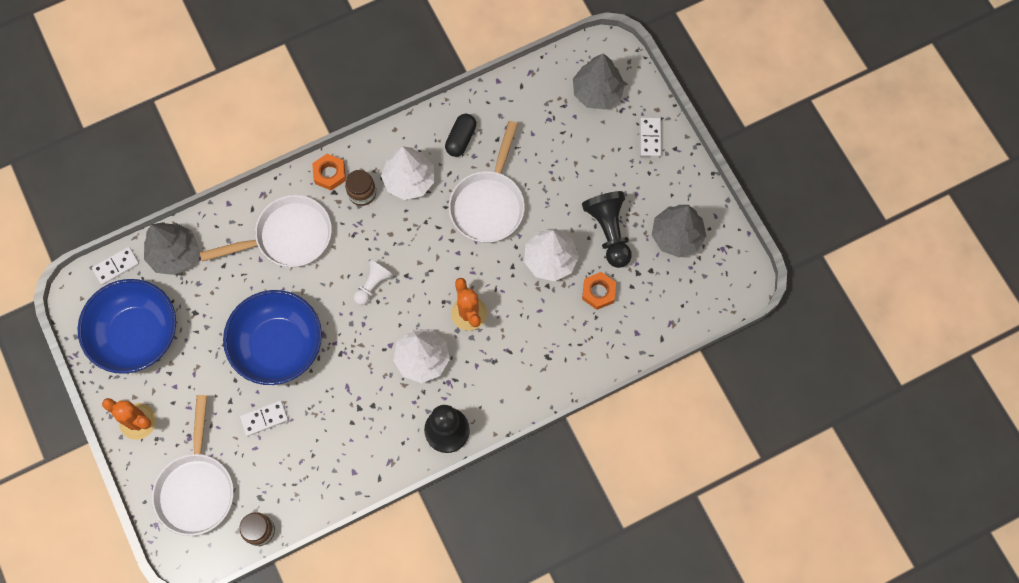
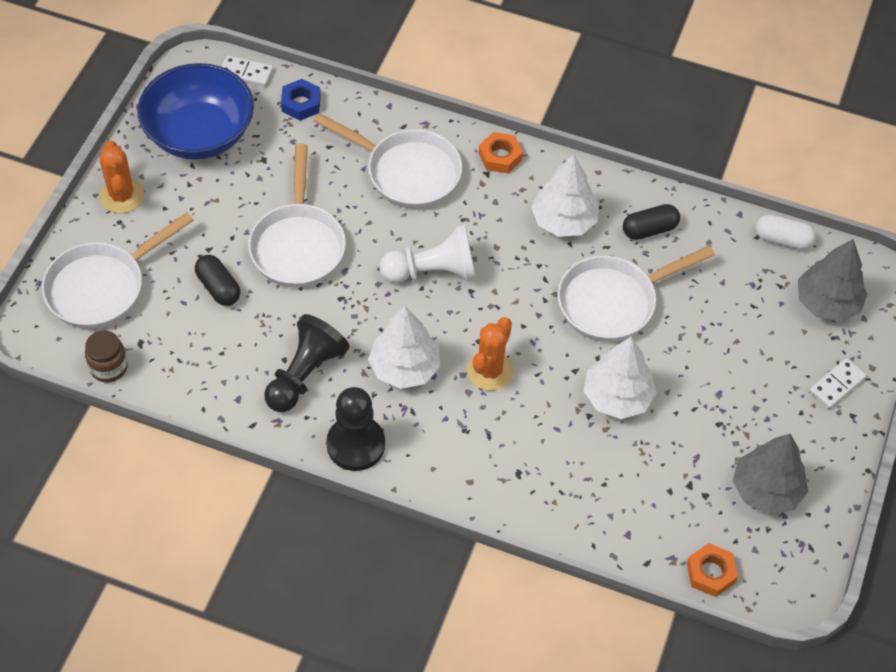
camera: 45 degrees right, 15 degrees down
(174, 254) = (301, 104): grey tree -> blue nut
(264, 419) = (218, 288): white domino -> black capsule
(278, 346) = (298, 244): blue bowl -> white pan
(362, 193) = (510, 195): brown jar -> none
(373, 285) = (433, 272): white pawn -> white pawn, size x1.65
(536, 75) = (782, 239): none -> white capsule
(598, 292) = (631, 465): orange nut -> orange nut (710, 573)
(609, 232) = (702, 425): black pawn -> black pawn (305, 374)

